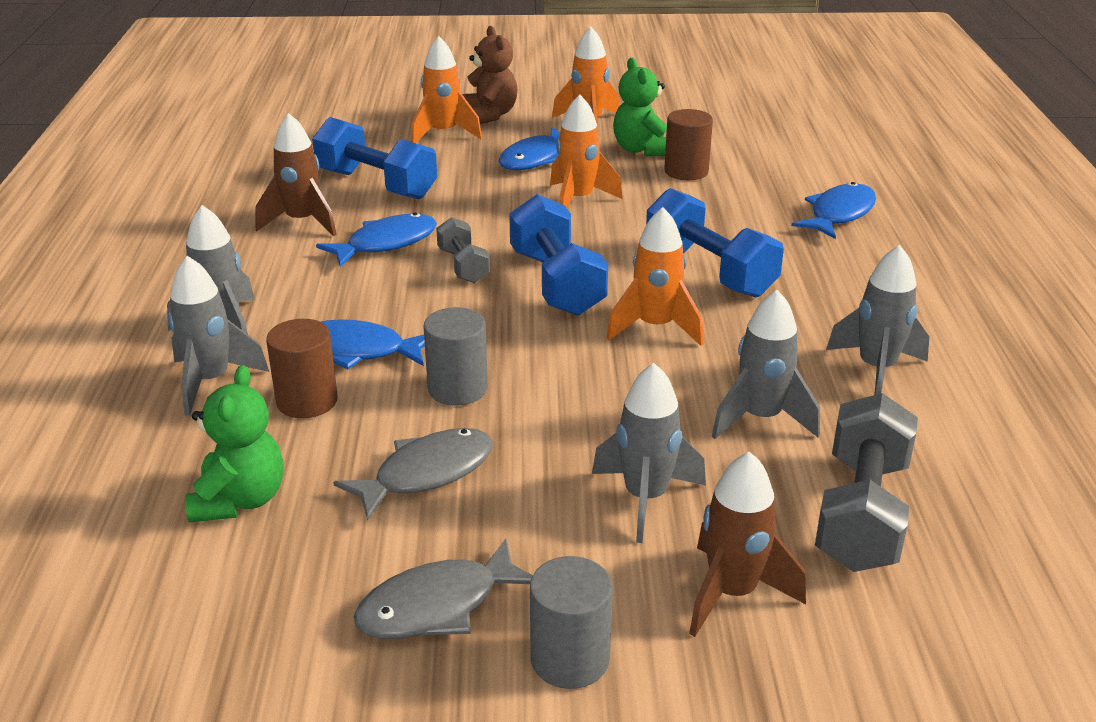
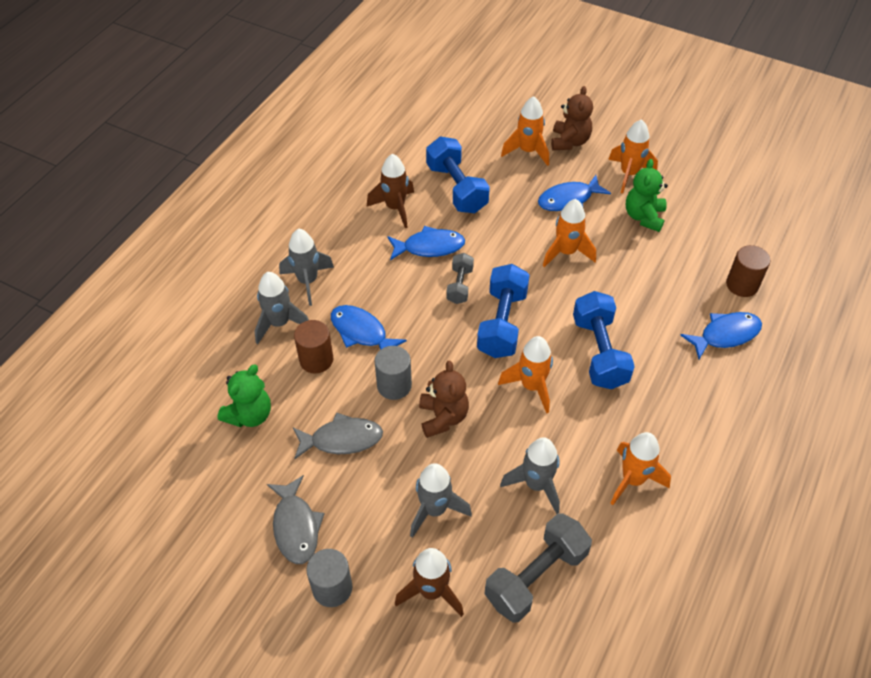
camera: 30 degrees right, 20 degrees up
(438, 606) = (296, 526): grey fish -> grey fish turned 105 degrees counterclockwise
(562, 397) = (443, 417): none -> brown teddy bear
(686, 171) = (656, 251): brown cylinder -> brown cylinder (742, 285)
(876, 369) = (633, 480): grey rocket -> orange rocket

